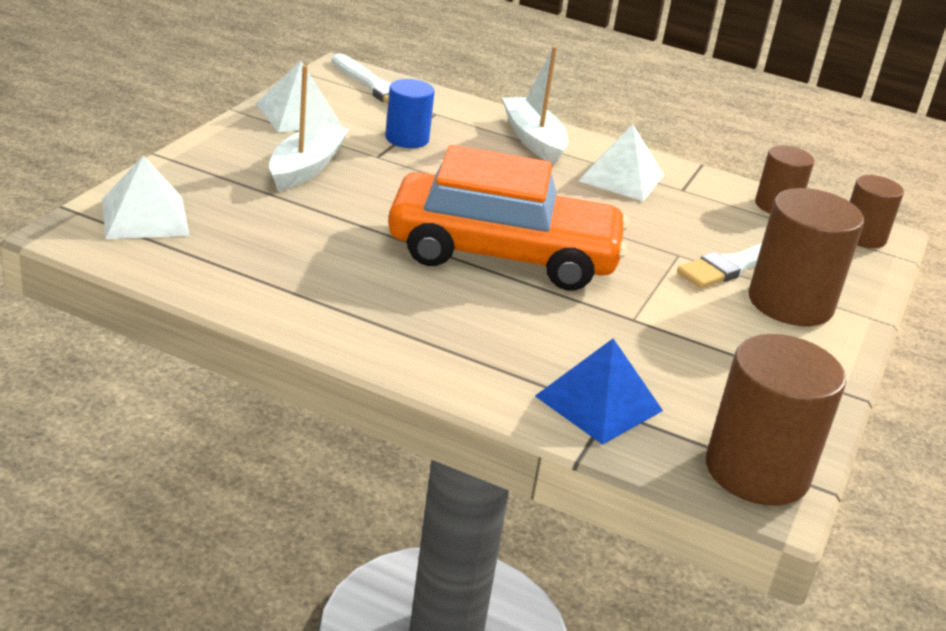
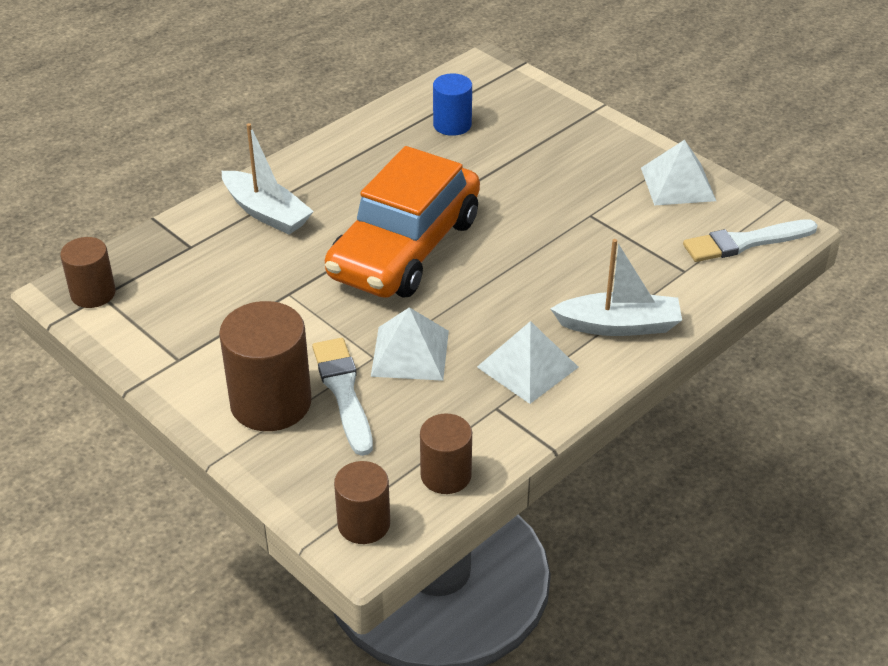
camera: 115 degrees right, 10 degrees up
(145, 217) = (502, 92): white pyramid -> white pyramid (410, 353)
(306, 167) = (571, 172): white boat -> white boat (266, 213)
(407, 139) = (624, 239): blue cylinder -> blue cylinder (452, 125)
(598, 403) = (199, 243): blue pyramid -> none
(757, 471) = (93, 293): brown cylinder -> brown cylinder, size x0.60

